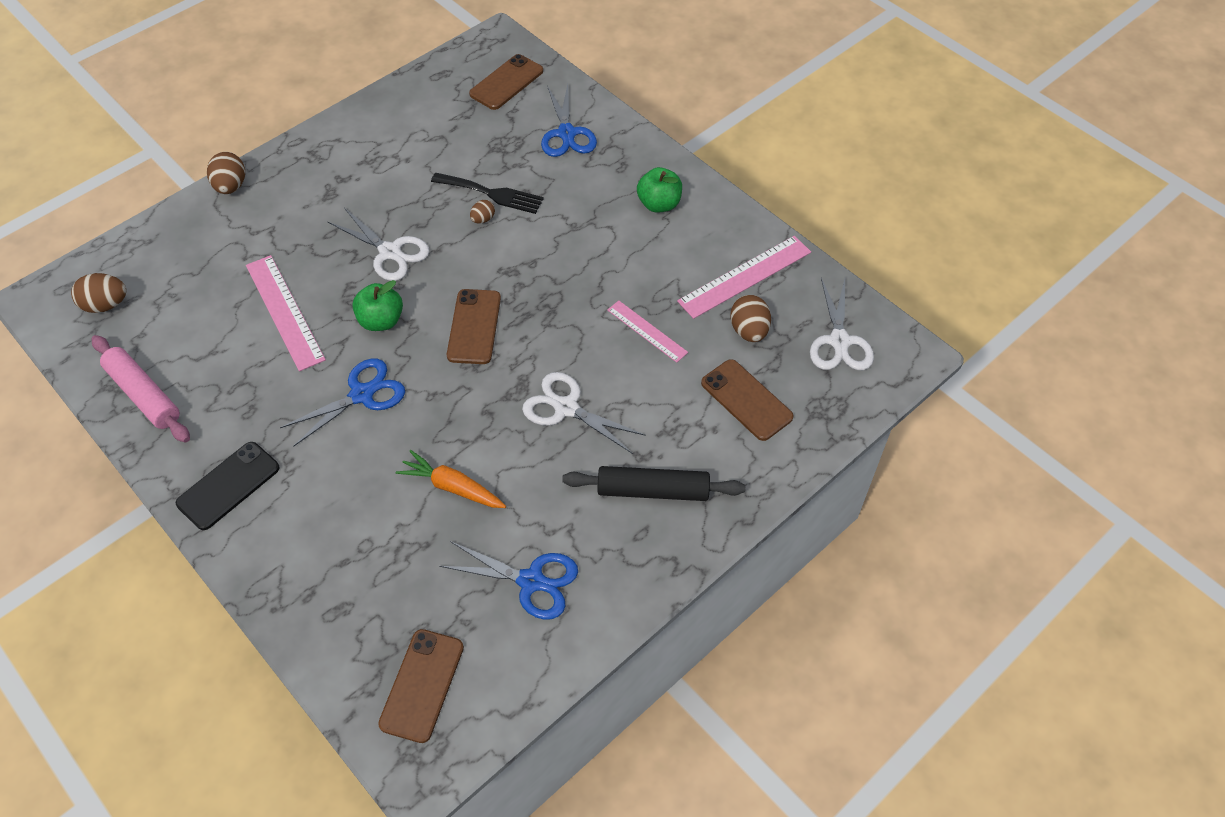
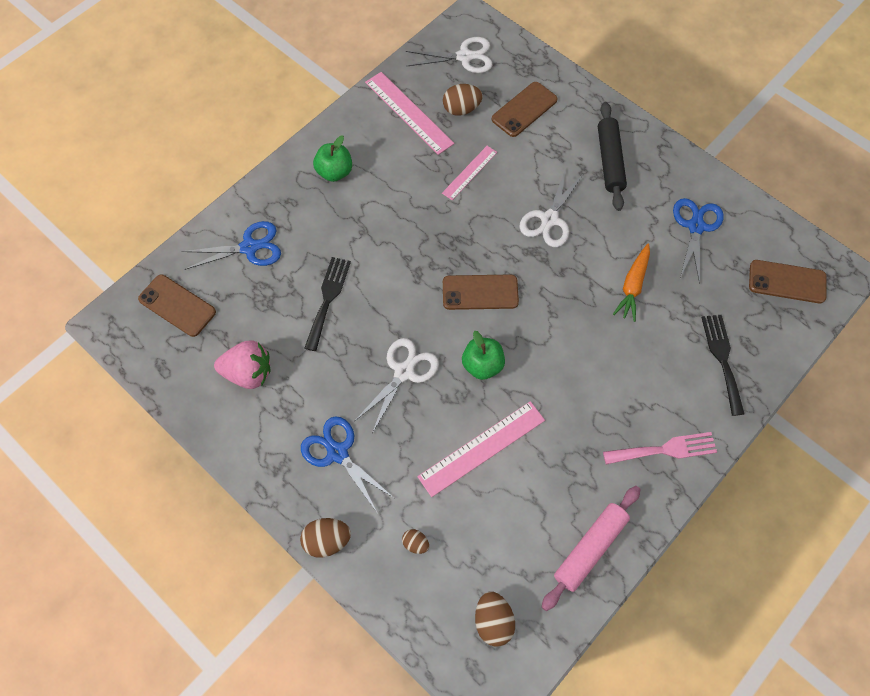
camera: 95 degrees left, 10 degrees up
(228, 485) = (665, 449): black phone -> pink fork
(326, 573) = (722, 359): none -> black fork
(362, 394) = (560, 365): blue scissors -> blue scissors (337, 453)
(420, 133) = (248, 373): none -> pink strawberry
(483, 219) = (359, 302): brown egg -> brown egg (415, 543)

